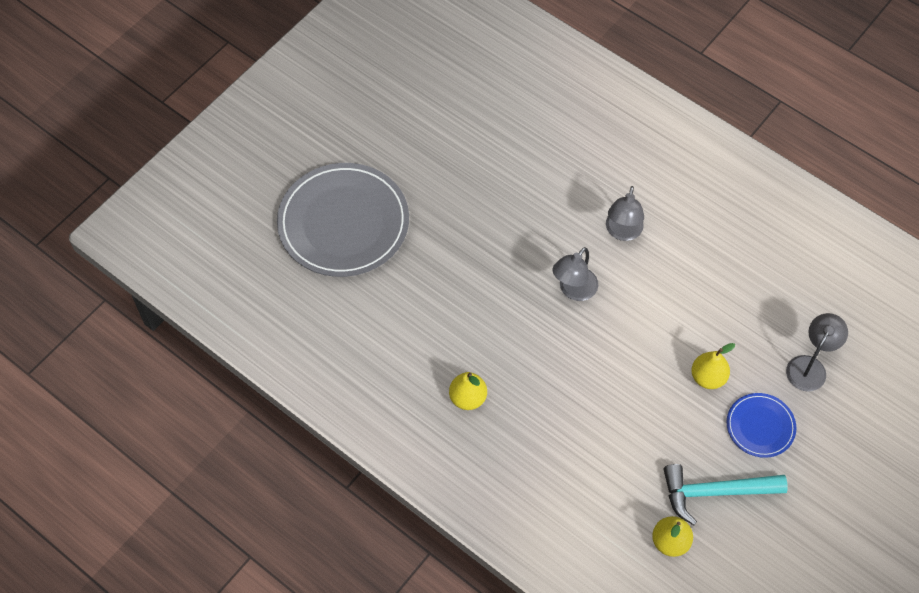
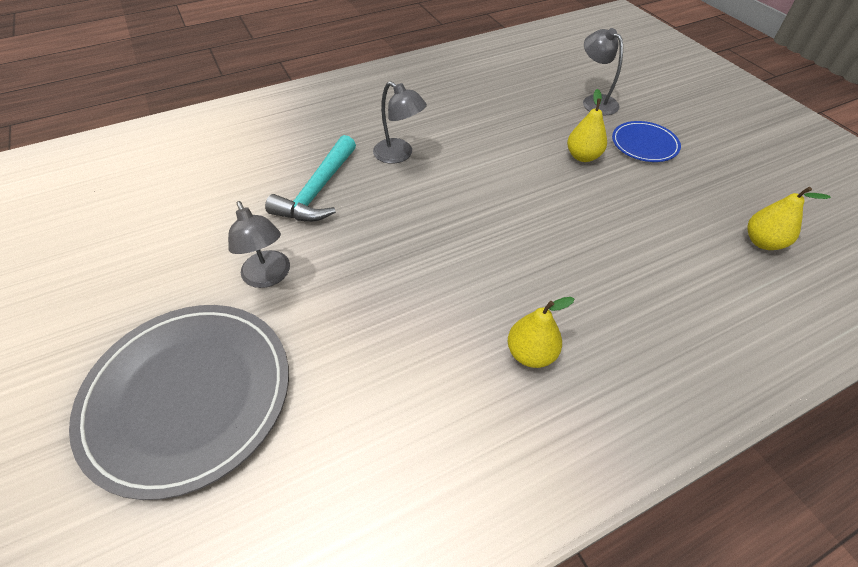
camera: 65 degrees left, 10 degrees down
(573, 290) = (440, 209): grey lamp -> grey lamp (269, 277)
(715, 492) = (708, 192): turquoise hammer -> turquoise hammer (318, 190)

